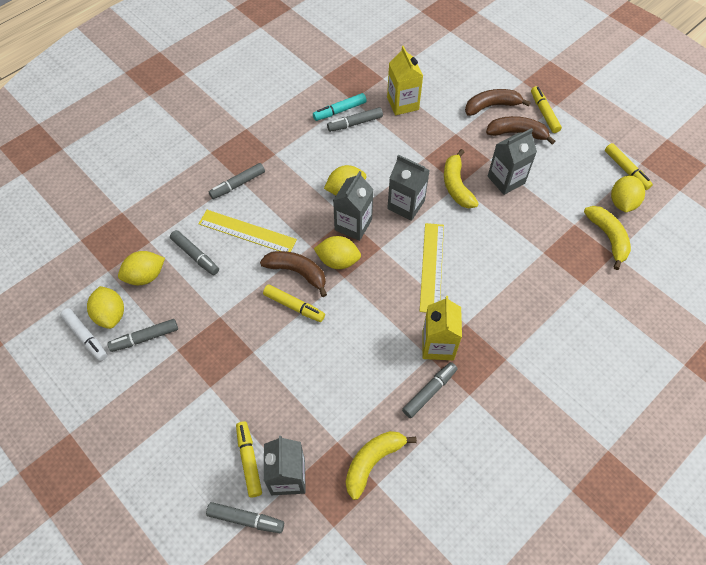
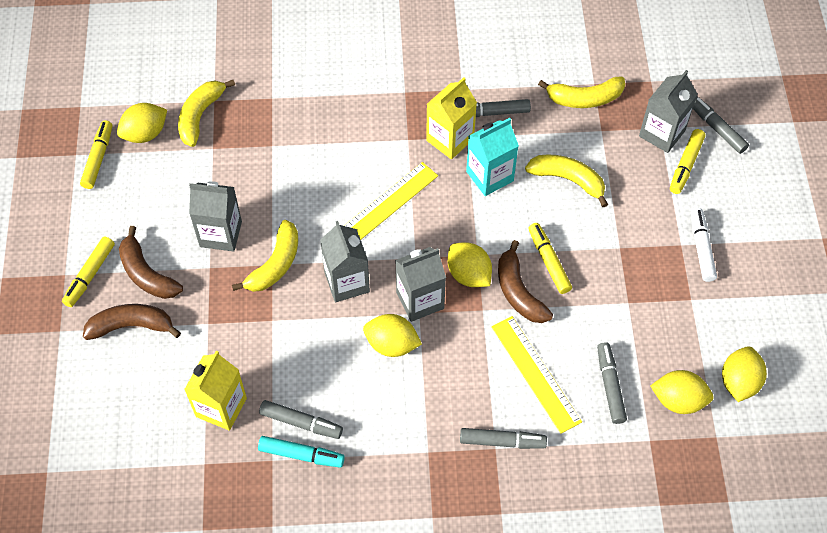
camera: 140 degrees left, 0 degrees up
(86, 337) = (777, 375): white marker -> white marker (701, 248)
(145, 338) = (716, 332): grey marker -> none
(329, 377) = (568, 180): none -> yellow banana
(385, 338) = (489, 176): none -> turquoise carton
(491, 106) = (131, 326): brown banana -> brown banana turned 150 degrees clockwise

